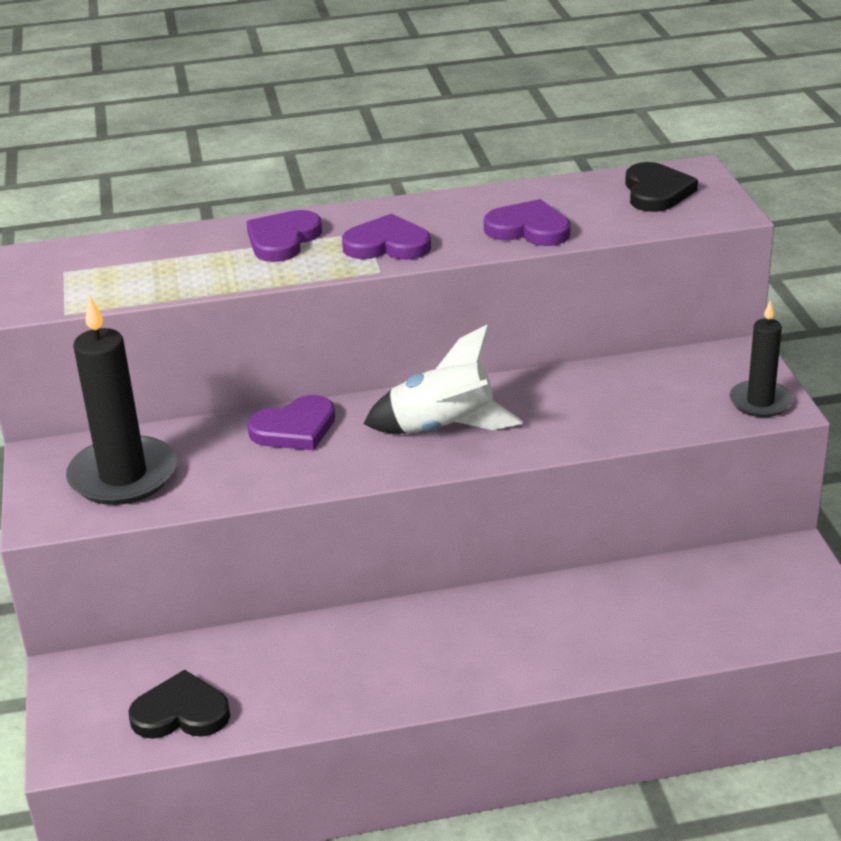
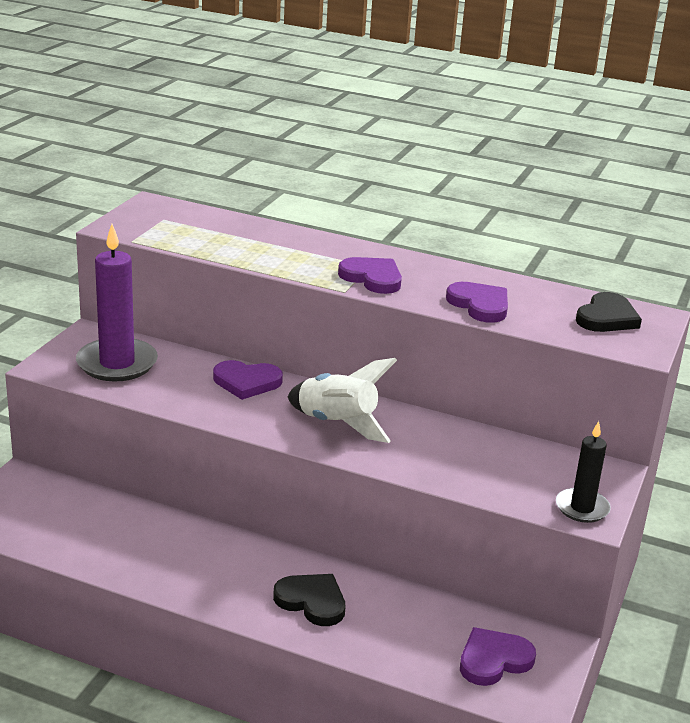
camera: 30 degrees right, 5 degrees down
(123, 476) = (117, 363): black candle -> purple candle
(181, 712) = (53, 531): black heart -> black heart (312, 601)
(283, 240) = (312, 250): purple heart -> purple heart (493, 660)

